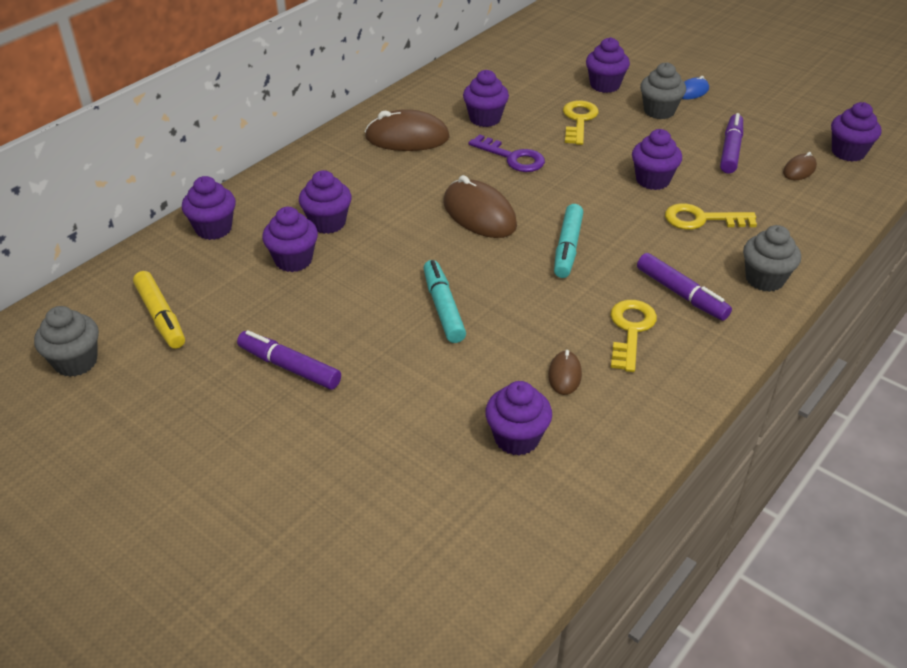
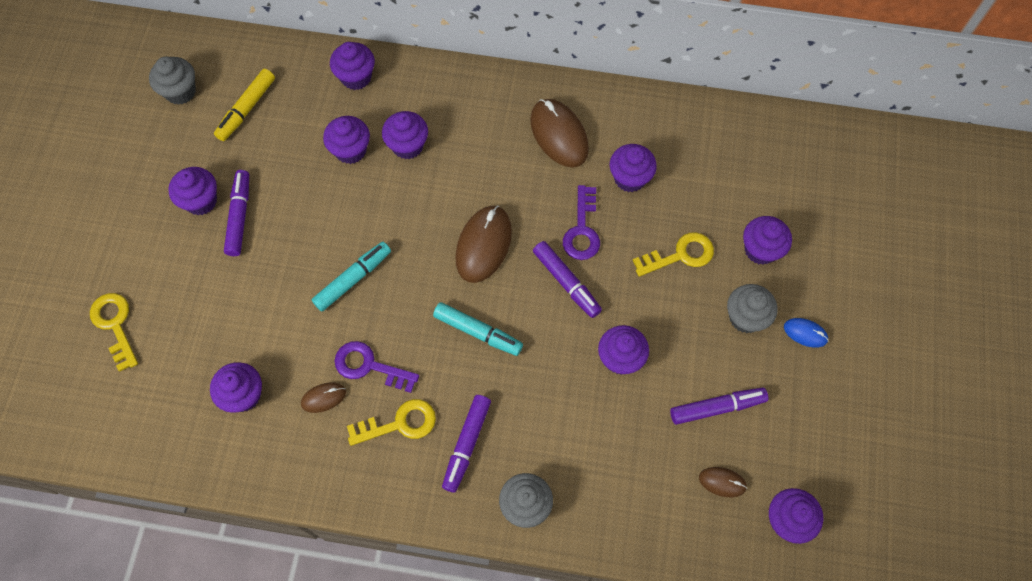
camera: 60 degrees right, 25 degrees up
(238, 392) = (201, 201): none -> purple cupcake
(551, 329) = (369, 366): none -> purple key
(557, 182) = (566, 282): none -> purple marker
(567, 248) = (478, 332): turquoise marker -> turquoise marker turned 135 degrees counterclockwise
(701, 219) = (584, 422): yellow key -> yellow key (115, 325)

